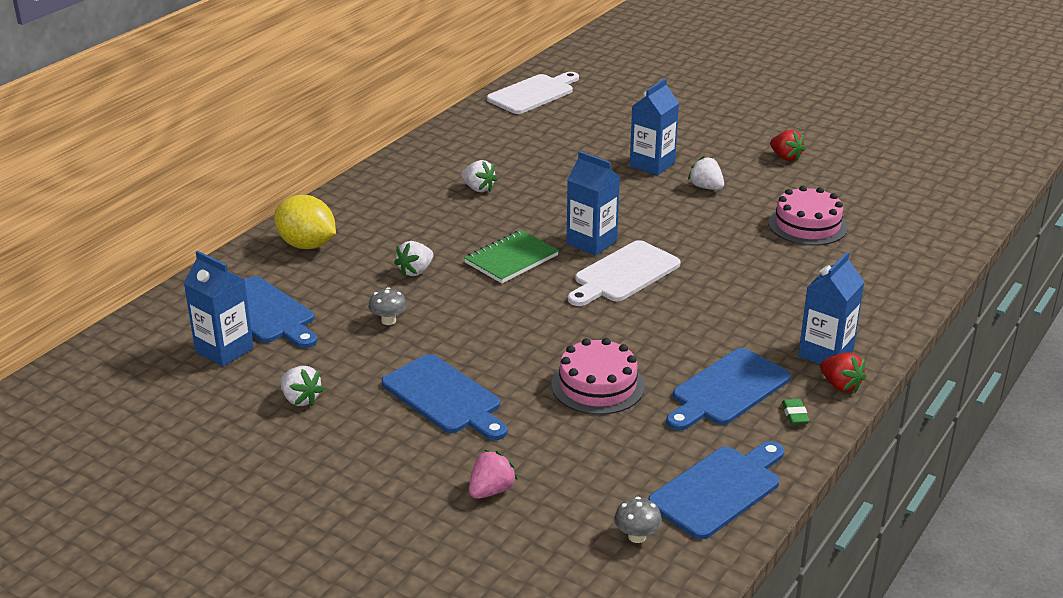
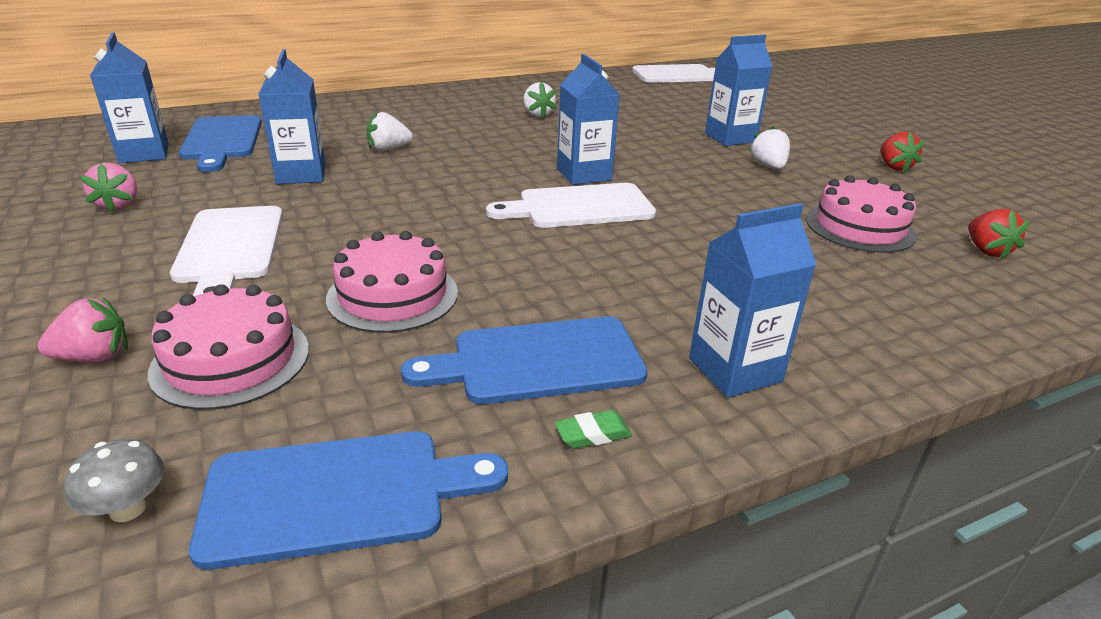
camera: 30 degrees right, 0 degrees up
(300, 399) = (118, 205): white strawberry -> pink strawberry
(307, 245) = (338, 112): yellow lemon -> none
(388, 320) = (301, 174): grey mushroom -> blue carton
(445, 397) = (230, 248): blue cutting board -> white cutting board
(511, 259) = (486, 165): green notebook -> none
(568, 459) = (231, 360): none -> pink cake
(795, 414) = (592, 434): green eraser -> green eraser turned 45 degrees clockwise
(840, 385) = (712, 422): red strawberry -> red strawberry (986, 250)

